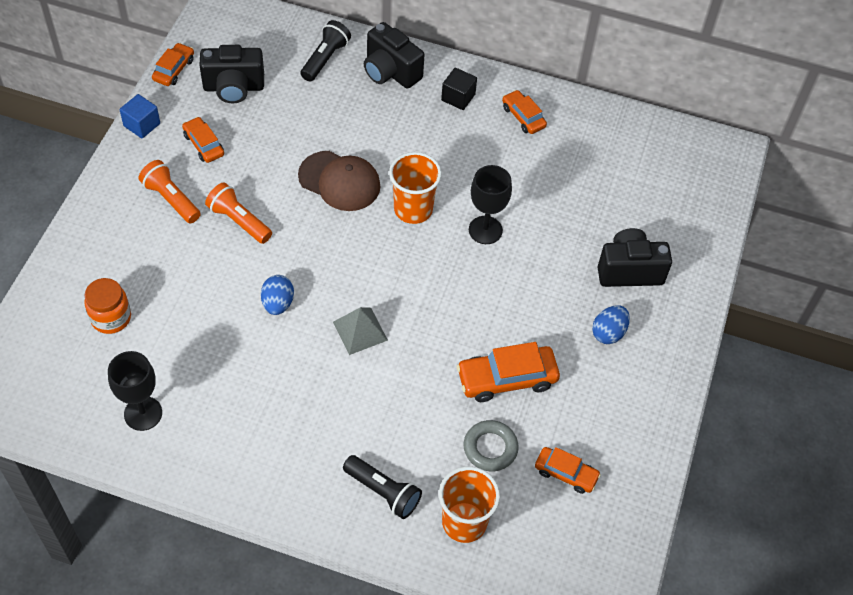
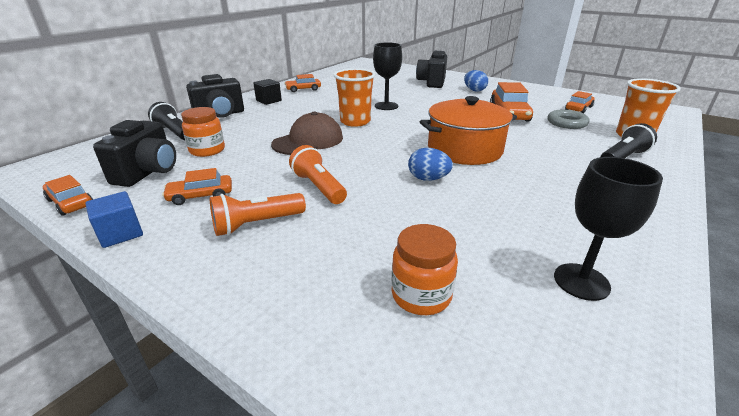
camera: 70 degrees left, 25 degrees down
(239, 221) = (318, 187): orange flashlight -> orange flashlight turned 90 degrees clockwise
(290, 107) = (207, 150): none -> orange jar
(360, 331) = (464, 149): grey pyramid -> orange pot

